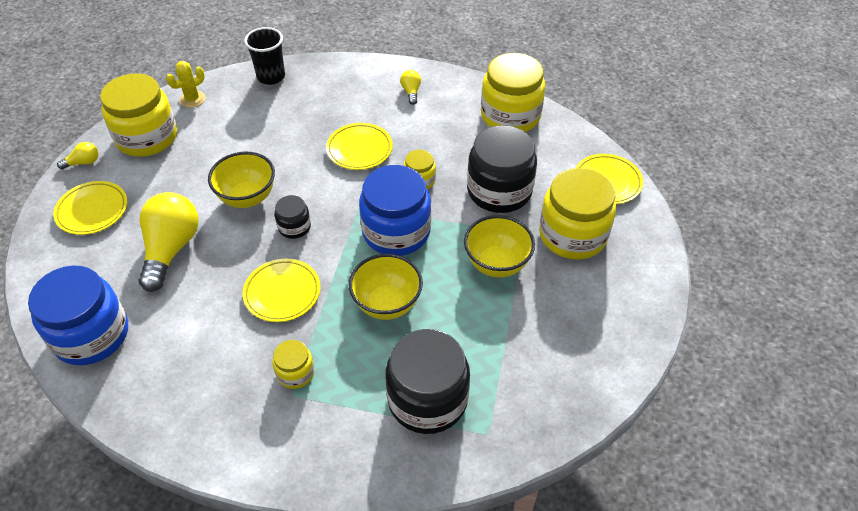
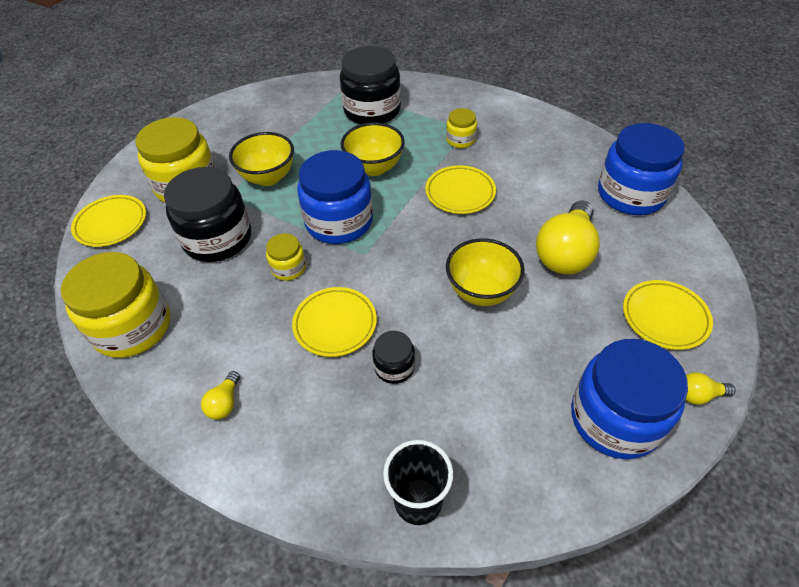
camera: 160 degrees left, 0 degrees up
(147, 137) = (615, 418): yellow jar -> blue jar
(192, 99) = (551, 483): yellow cactus -> none
(294, 227) = (436, 248): black jar -> black jar (394, 367)

